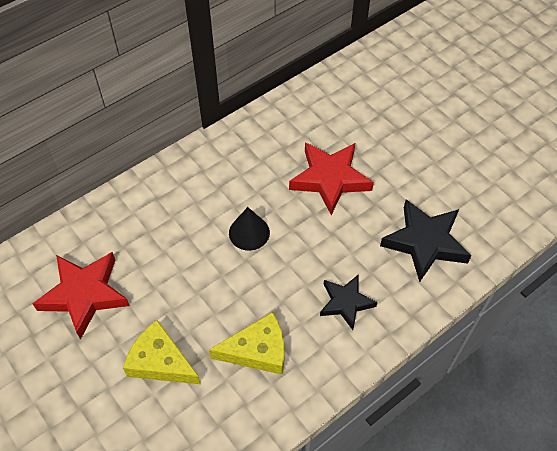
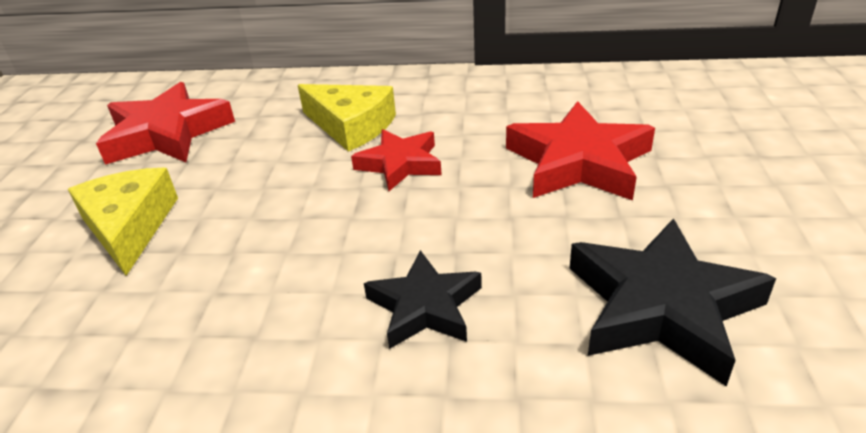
camera: 45 degrees right, 20 degrees down
(249, 232) = (400, 164): black cone -> red star
(257, 350) = (235, 285): yellow cheese -> yellow cheese (351, 126)

